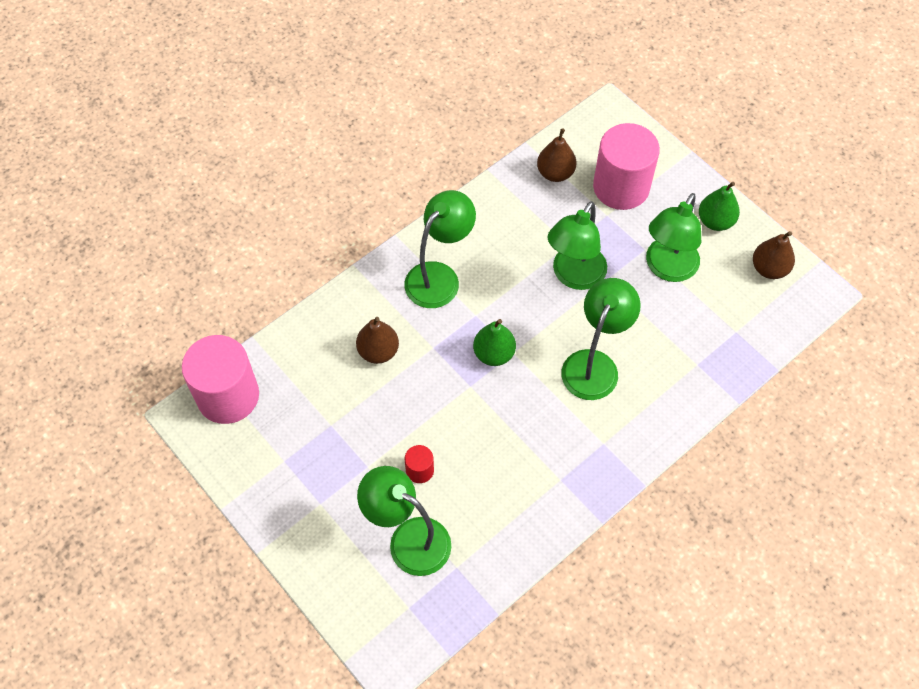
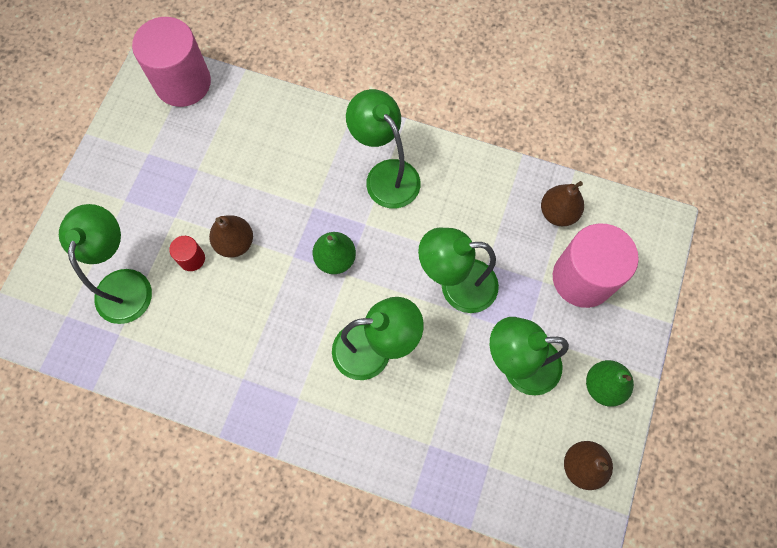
camera: 60 degrees right, 10 degrees up
(378, 351) = (284, 167): brown pear -> brown pear (235, 243)
(439, 276) = (385, 175): green lamp -> green lamp turned 135 degrees counterclockwise

